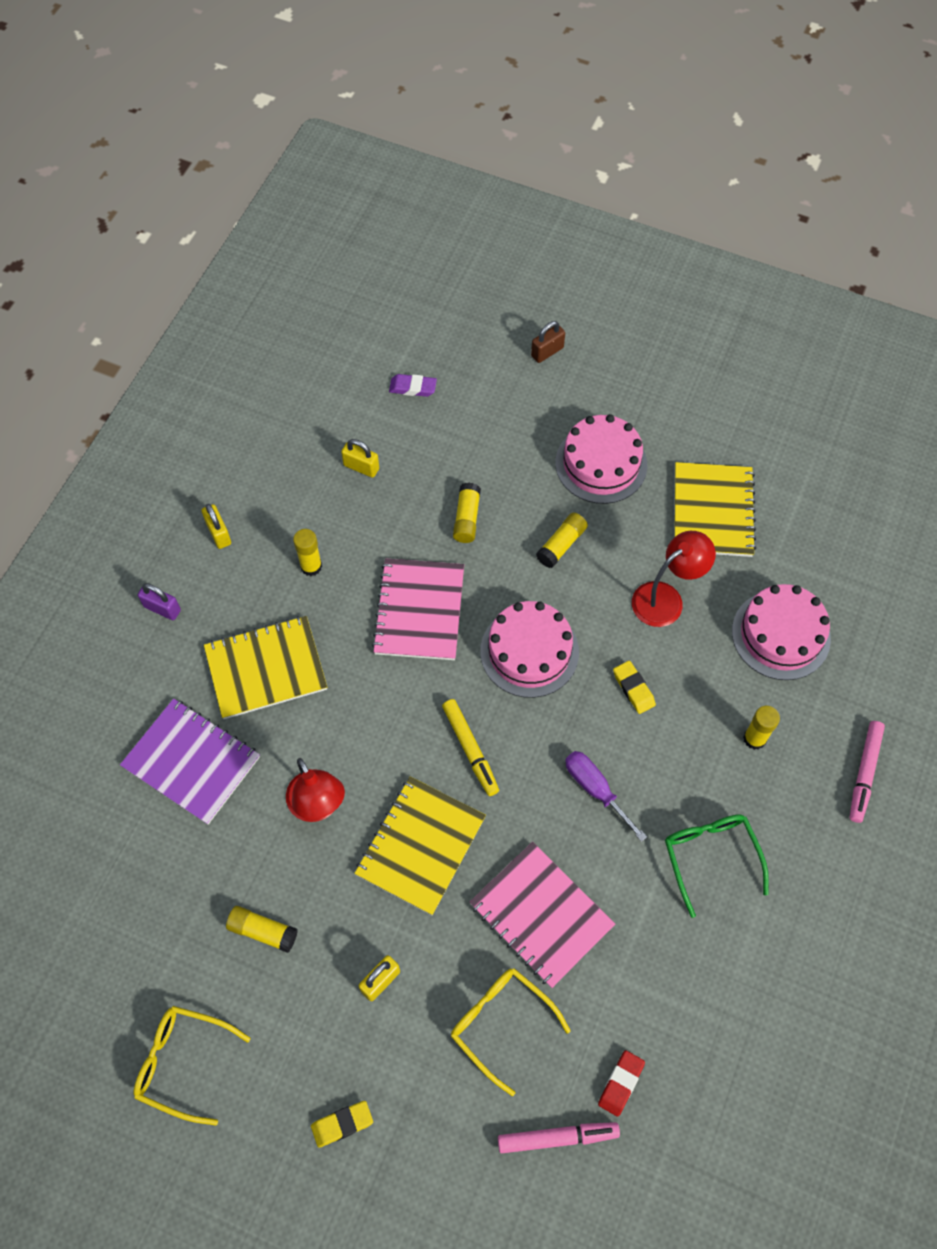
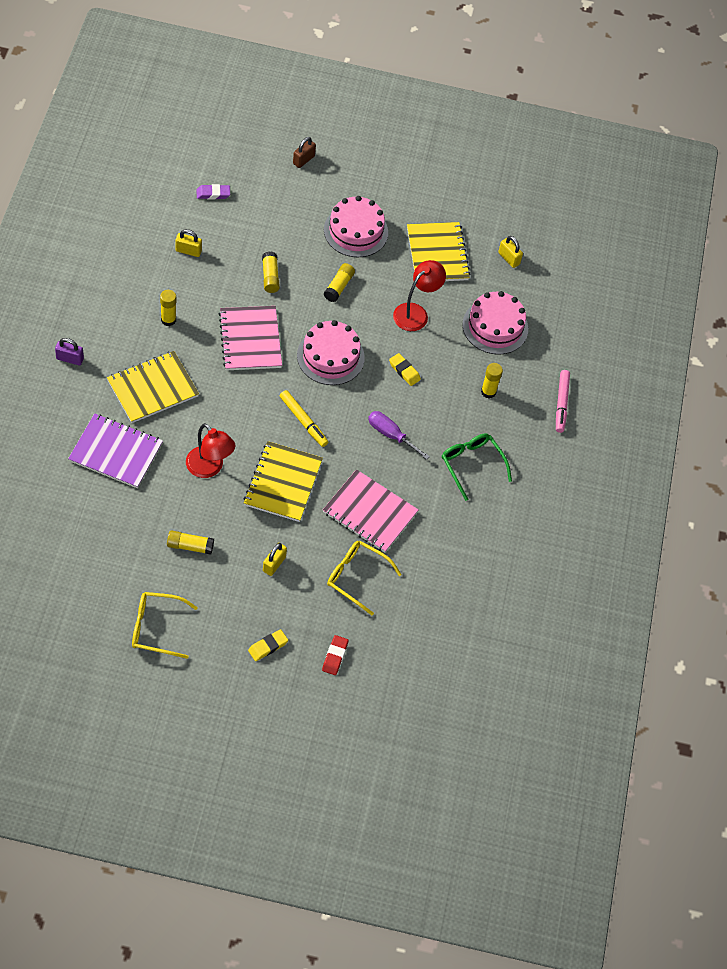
camera: 20 degrees left, 5 degrees down
(218, 533) = (97, 305): yellow padlock -> yellow padlock (509, 258)
(557, 1138) = (404, 634): pink marker -> none
(620, 1083) = (438, 599): red eraser -> red eraser (335, 656)

